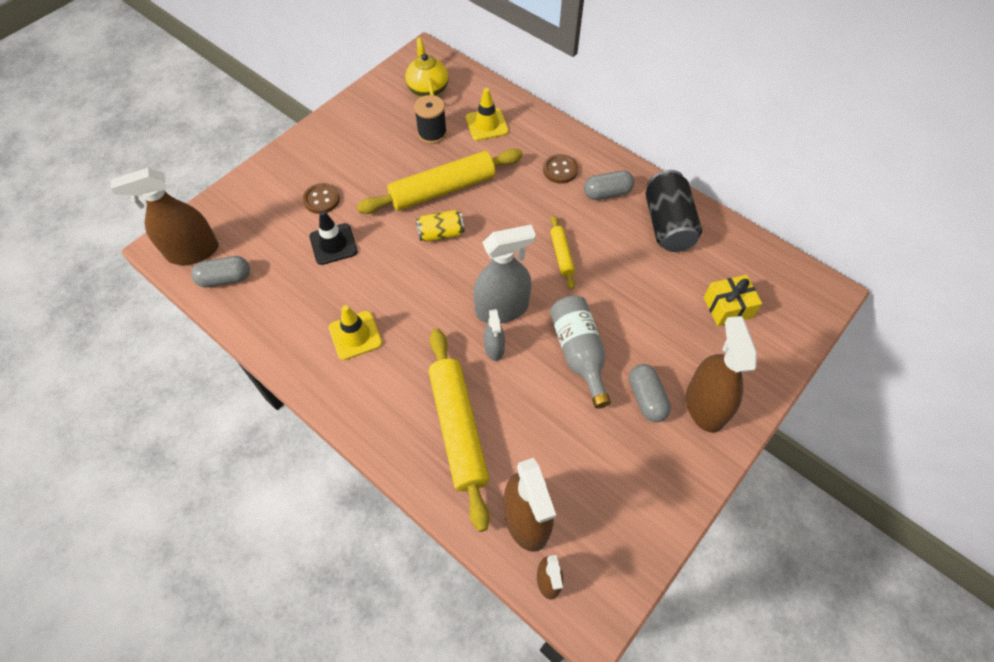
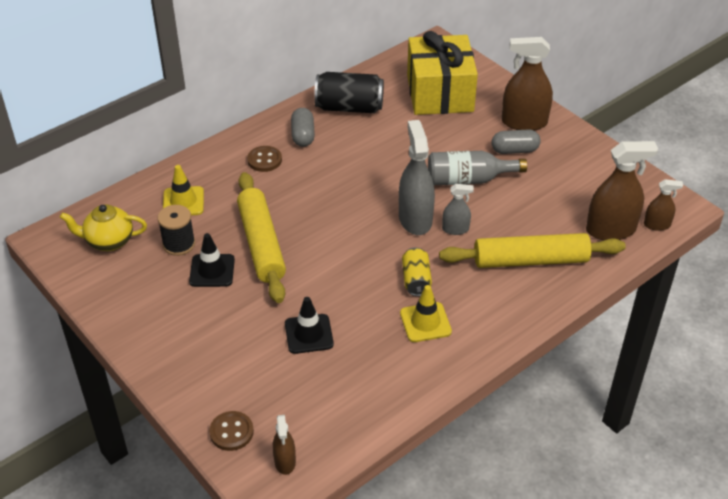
camera: 80 degrees left, 15 degrees down
(193, 251) = (285, 461): brown spray bottle -> brown spray bottle, size x0.53
(225, 278) = (331, 429): grey capsule -> none
(321, 199) = (243, 341): brown button -> brown button (231, 432)
(403, 162) = (212, 270): none -> black traffic cone
(441, 234) = (318, 251): yellow can -> yellow can (416, 280)
(561, 255) = (365, 174): yellow rolling pin -> none
(727, 307) = (440, 93): yellow gift -> yellow gift, size x2.09

